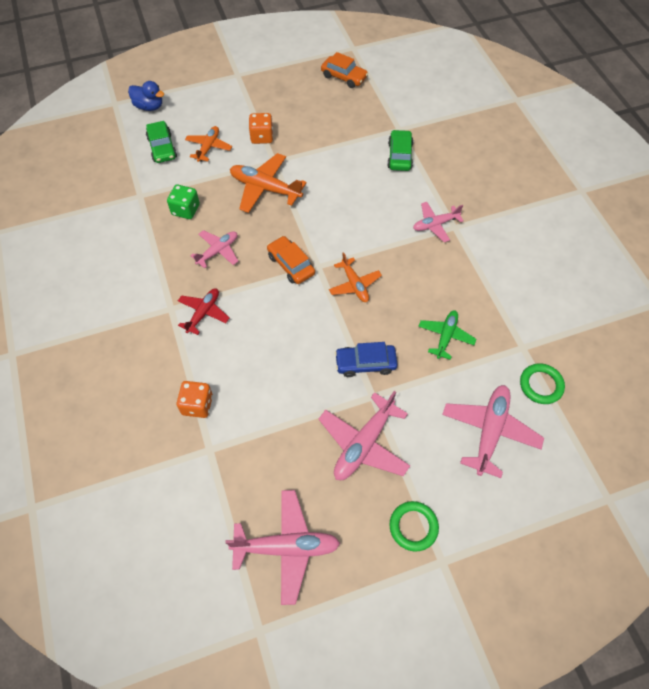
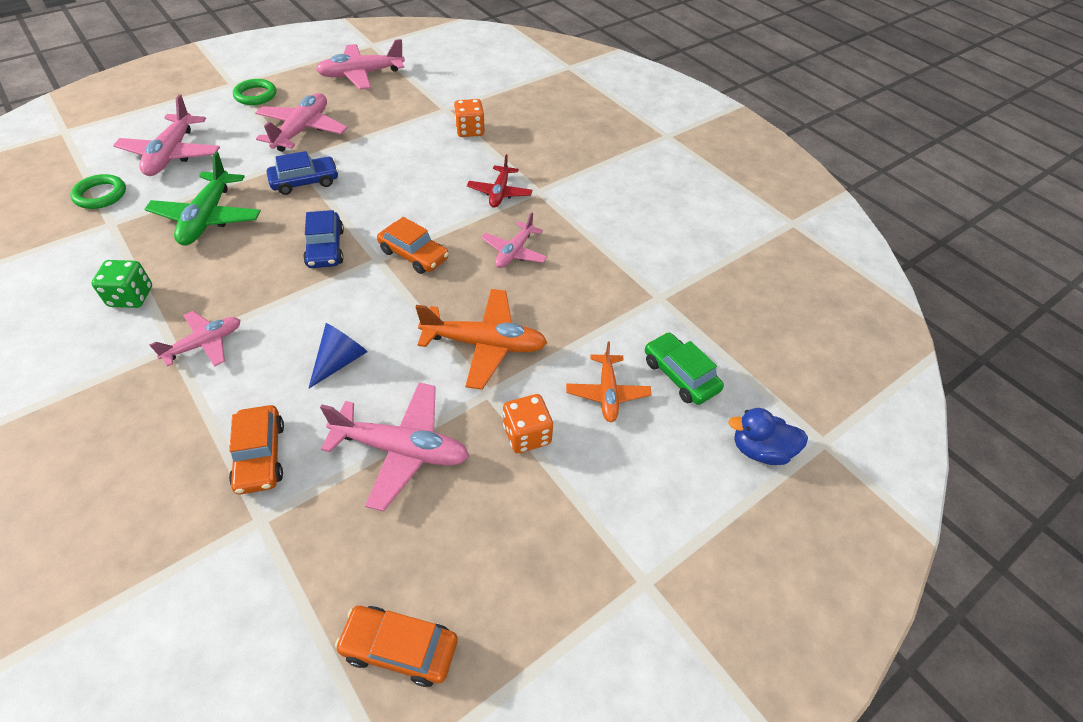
camera: 160 degrees right, 10 degrees down
(185, 210) = (584, 291): green dice -> green dice (131, 297)
(328, 143) = (401, 450): none -> pink plane
(353, 196) = (340, 361): none -> blue cone
(354, 285) = (325, 248): orange plane -> blue car
(399, 156) = (260, 455): green car -> orange car
(446, 336) = (207, 218): green plane -> green plane, size x1.60

